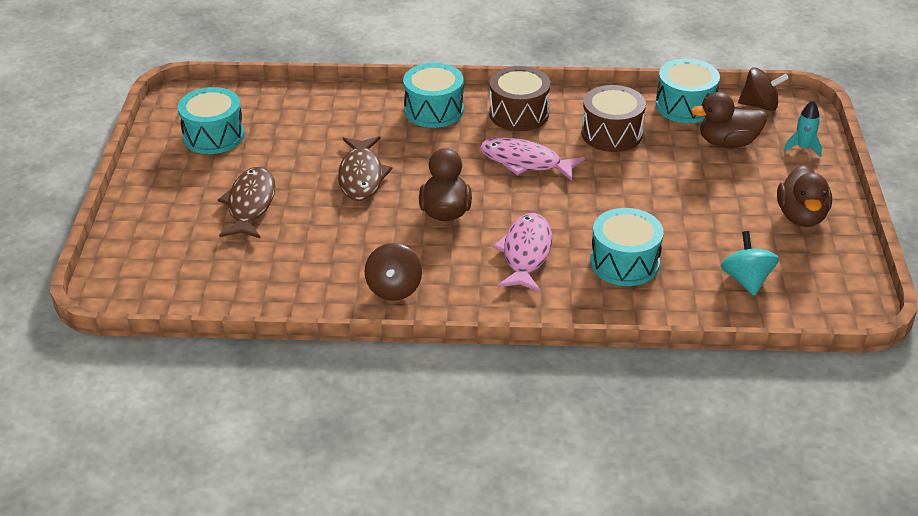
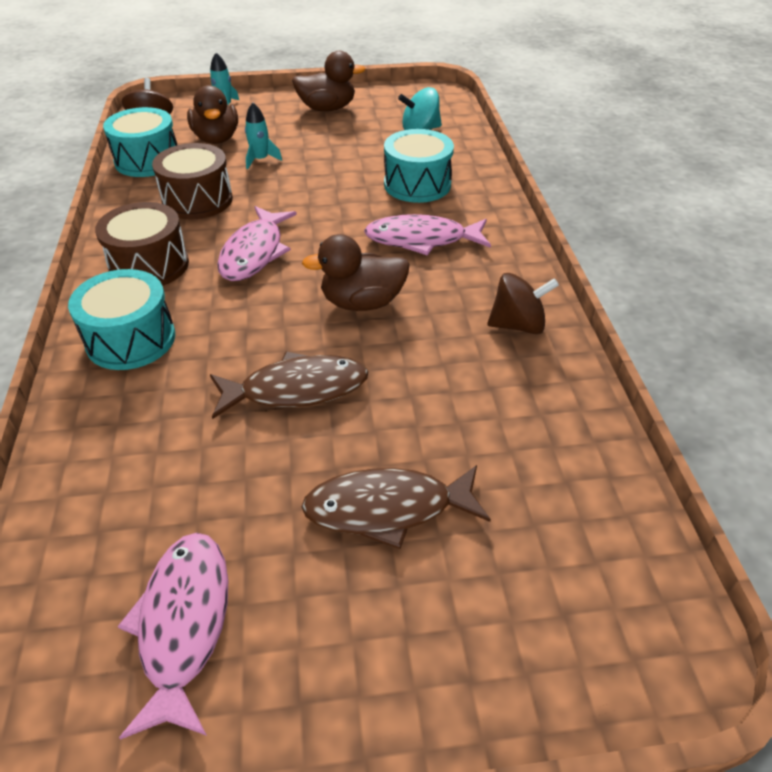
camera: 100 degrees left, 5 degrees up
(214, 136) = (183, 624): turquoise drum -> pink fish
(682, 168) = (260, 160): none -> turquoise rocket

